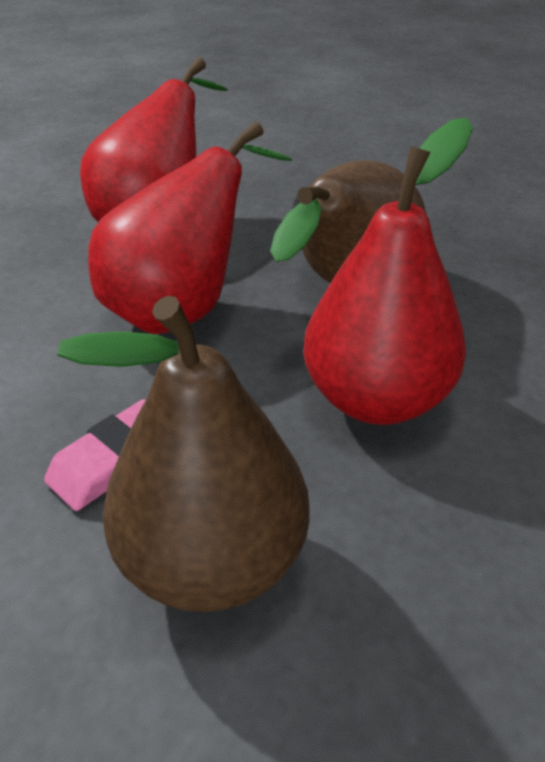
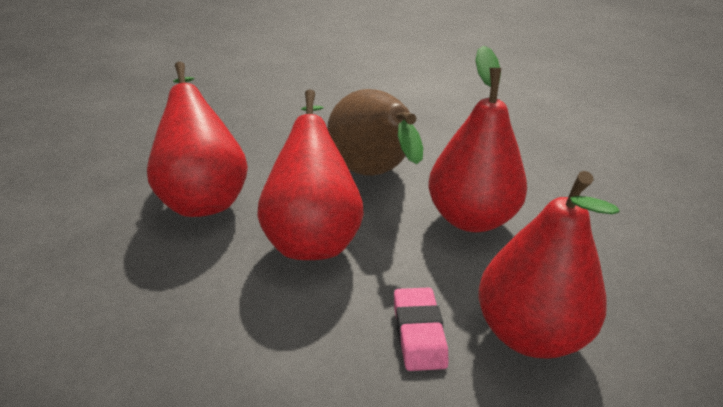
camera: 50 degrees left, 5 degrees down
(212, 560) = (529, 334): brown pear -> red pear

